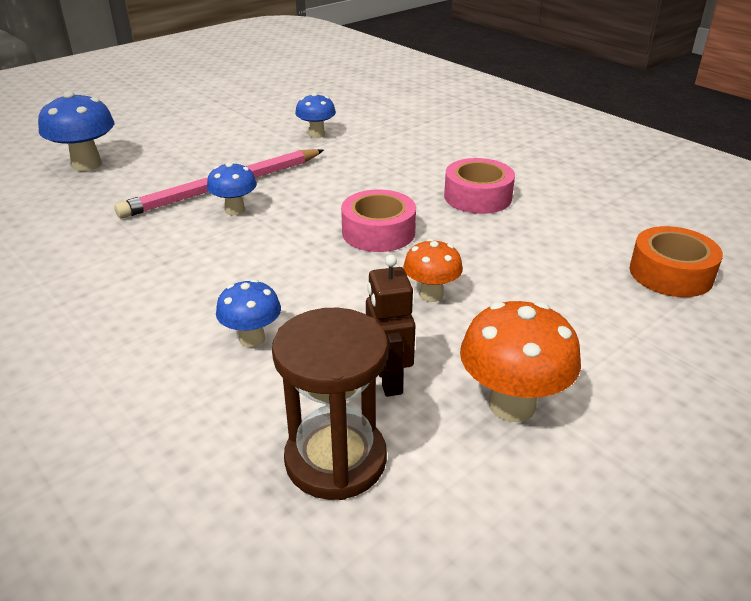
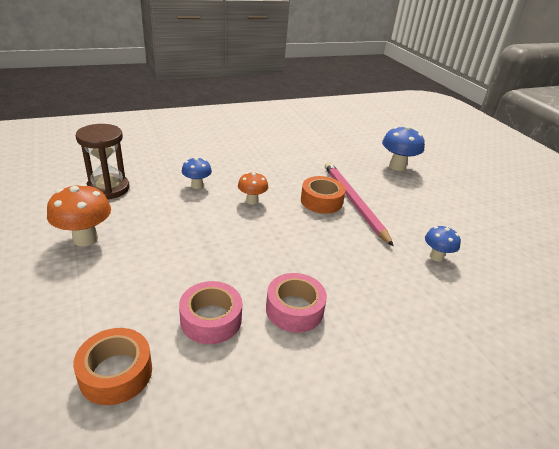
camera: 105 degrees right, 0 degrees up
(235, 210) = (321, 201): blue mushroom -> orange tape
(378, 232) = (267, 244): pink tape -> pink tape (211, 319)
(388, 380) = (137, 211): brown robot -> none
(431, 295) = (188, 243): orange mushroom -> orange mushroom (252, 201)

